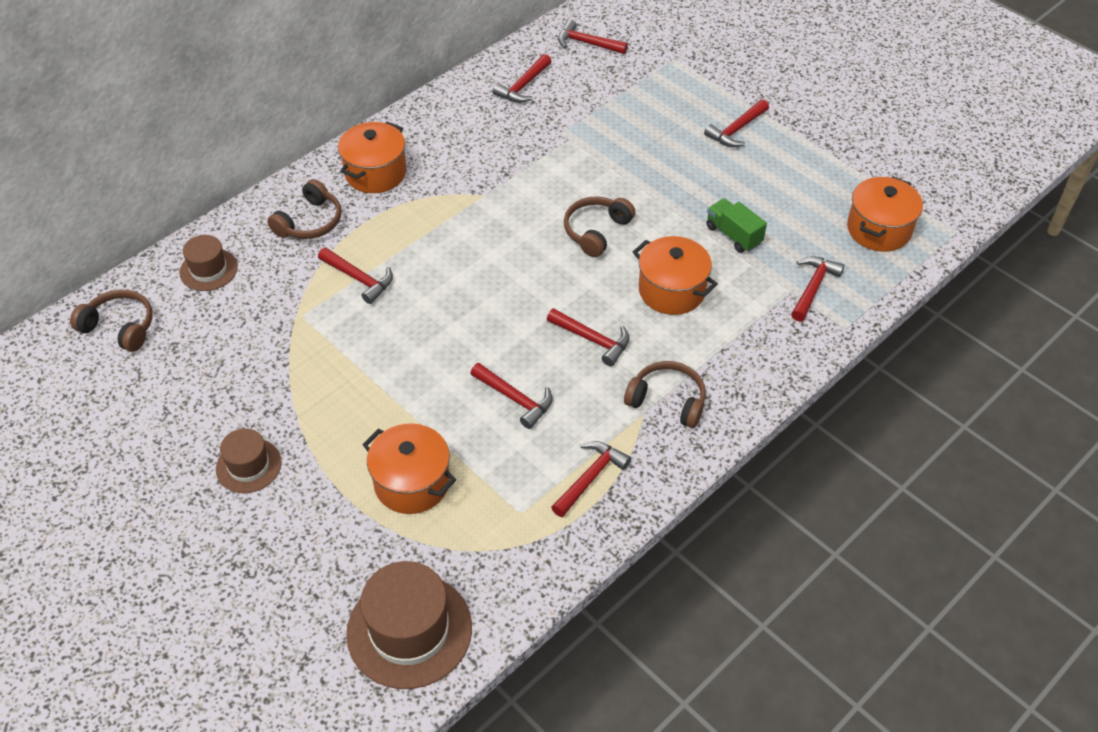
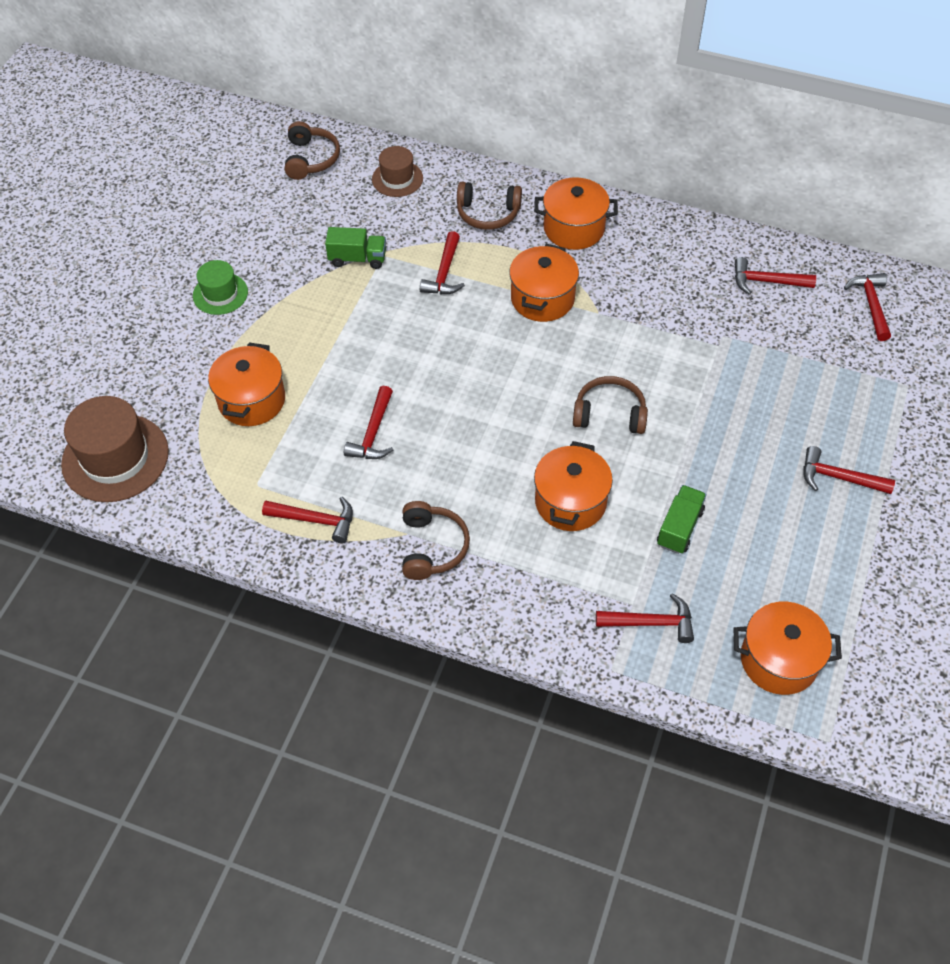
camera: 65 degrees right, 5 degrees up
(248, 466) = (220, 294): brown hat -> green hat
(290, 336) = (357, 258): none -> green truck
(441, 224) = (542, 298): none -> orange pot
(593, 340) = (472, 463): red hammer -> none

